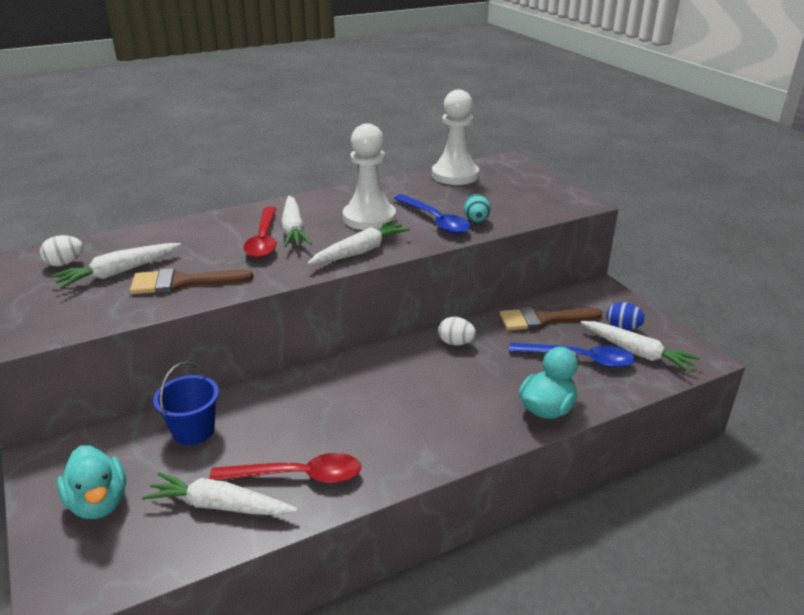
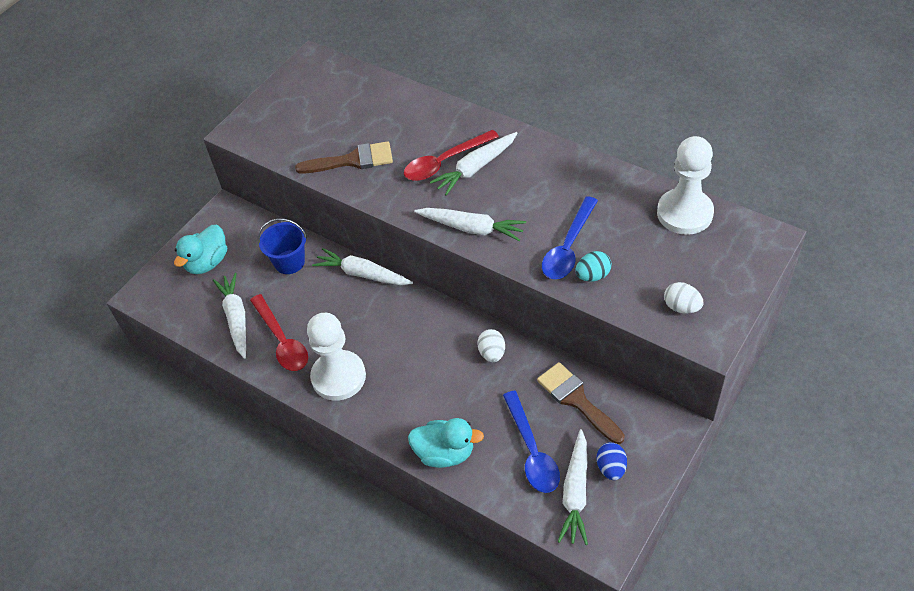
camera: 65 degrees right, 20 degrees up
(65, 263) = (333, 87): white egg -> white egg (681, 307)
(119, 272) = (341, 121): white carrot -> white carrot (362, 274)
(183, 282) = (352, 160): brown brush -> brown brush turned 120 degrees clockwise
(369, 218) = (535, 202): white pawn -> white pawn (338, 377)

